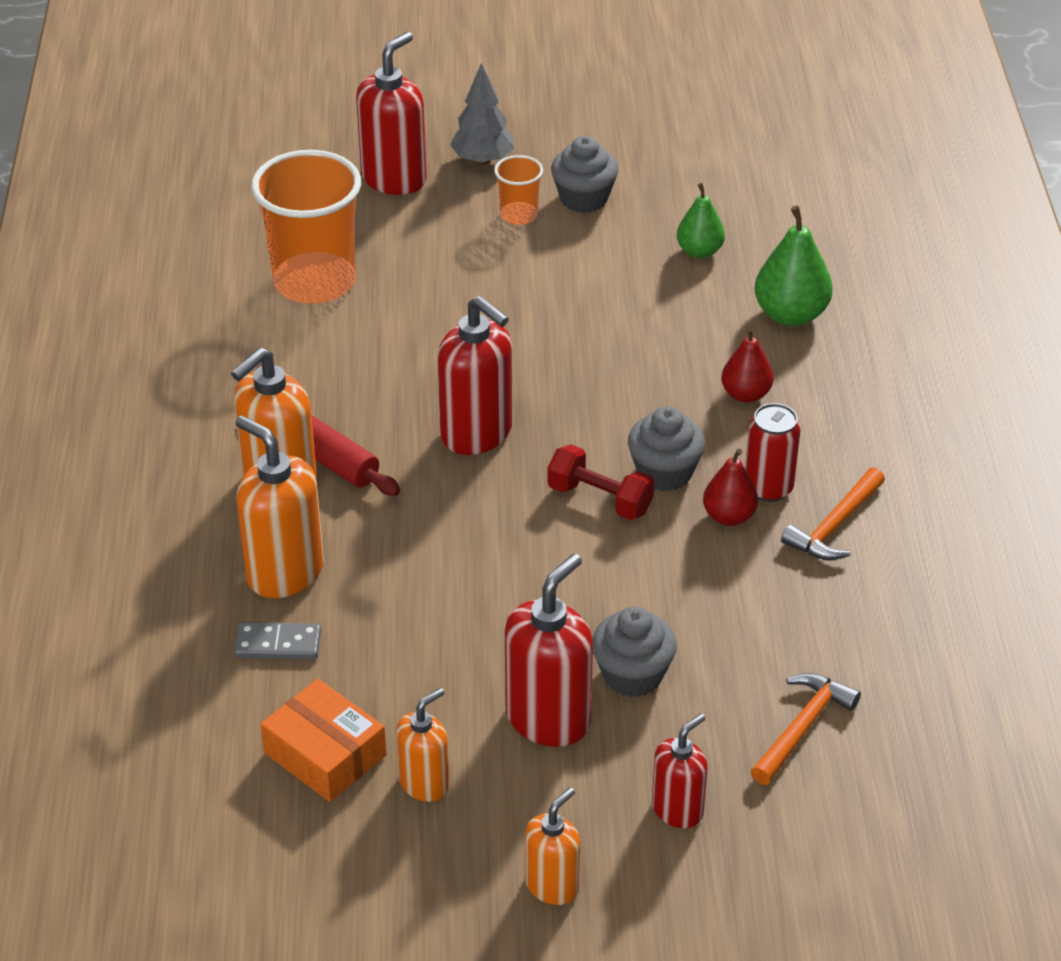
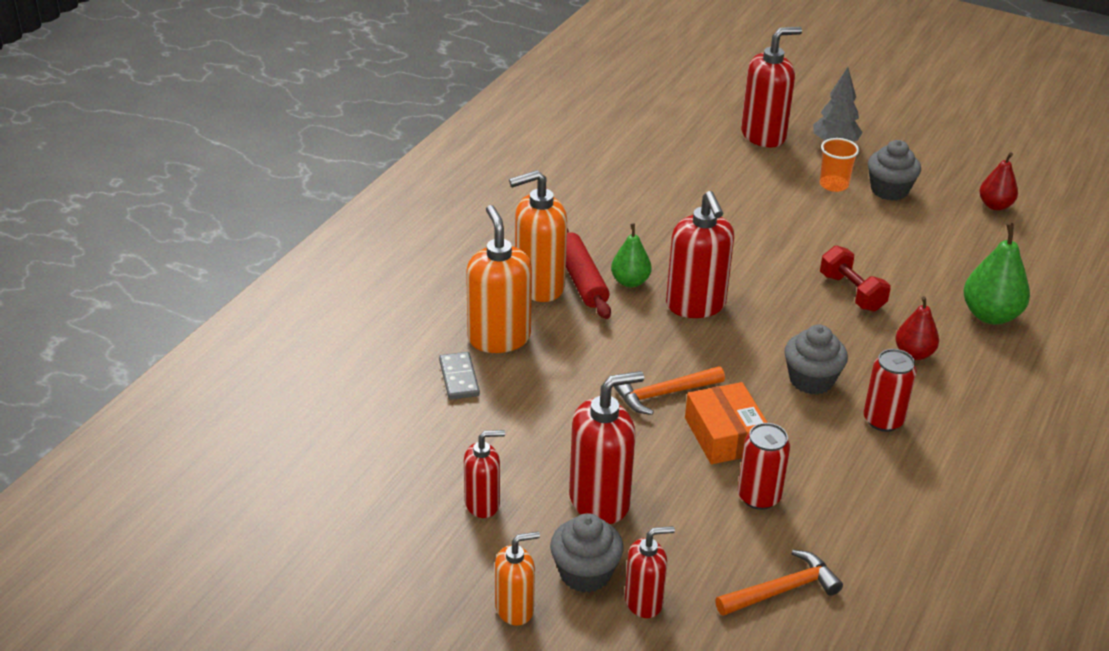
camera: 30 degrees right, 5 degrees down
(278, 644) = (459, 378): grey domino -> grey domino turned 45 degrees clockwise
(314, 282) = (660, 177): orange cup -> none
(325, 754) = (433, 457): orange box -> orange box (725, 435)
(424, 783) = (482, 504): orange soap dispenser -> red soap dispenser
(600, 499) = (750, 378): red dumbbell -> red dumbbell (851, 292)
(632, 675) = (682, 499): grey cupcake -> grey cupcake (585, 573)
(699, 251) = (951, 251): green pear -> green pear (630, 282)
(707, 635) = (759, 497): none -> red can
(729, 516) = (837, 427): red pear -> red pear (995, 205)
(835, 525) = (916, 466): orange hammer -> orange hammer (664, 394)

